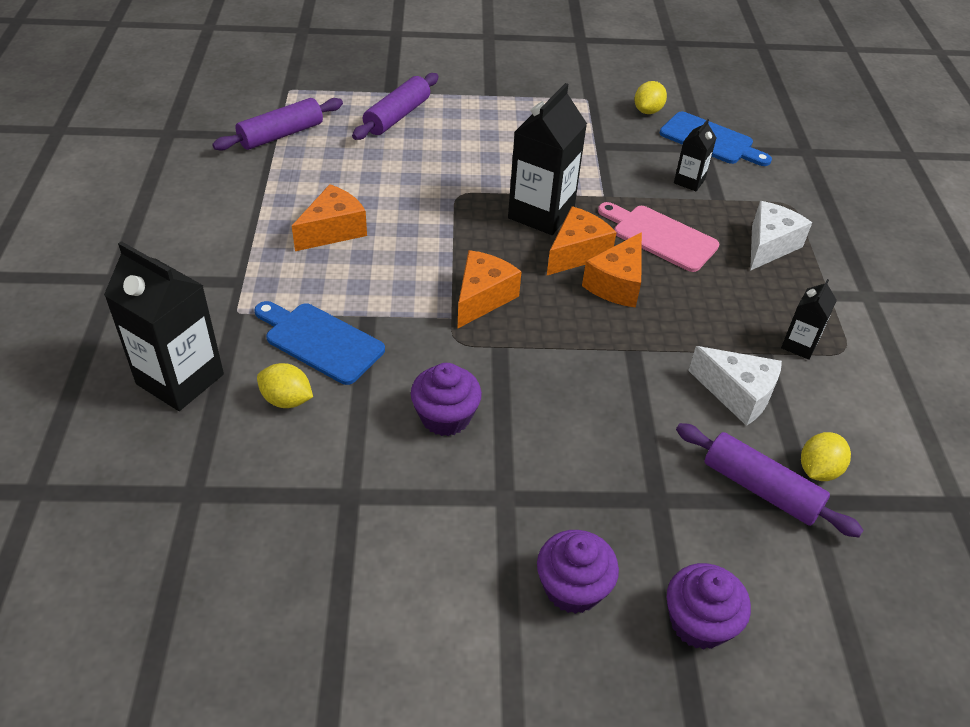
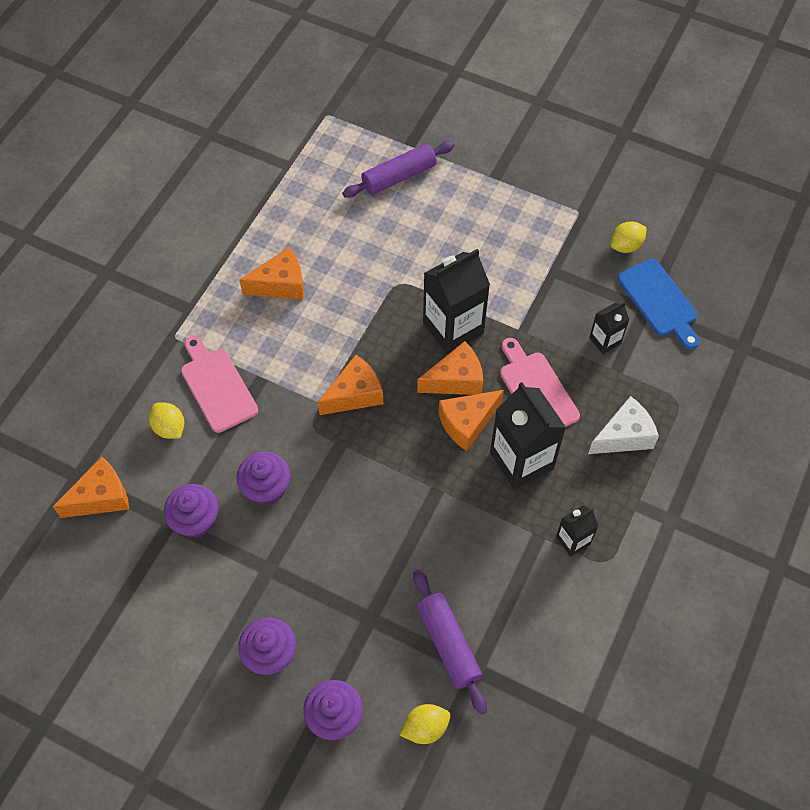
camera: 30 degrees right, 15 degrees up
(180, 379) = (110, 381): black carton -> black carton (521, 461)
(240, 504) = (101, 497): none -> orange cheese
(281, 135) = (294, 166): purple rolling pin -> none
(320, 341) = (217, 386): blue cutting board -> pink cutting board
(381, 482) = (195, 520): none -> purple cupcake
(737, 394) = (489, 562): white cheese -> none
(818, 470) = (502, 649): yellow lemon -> yellow lemon (425, 728)

